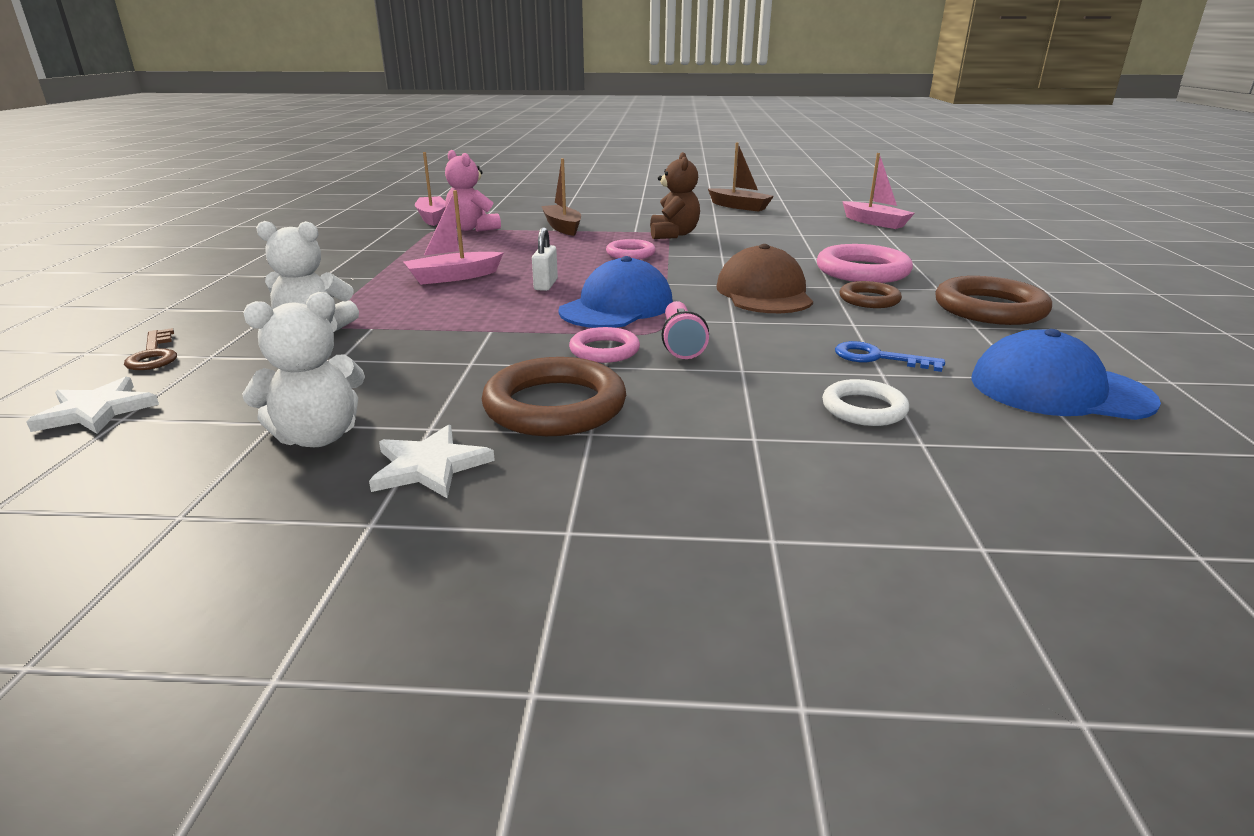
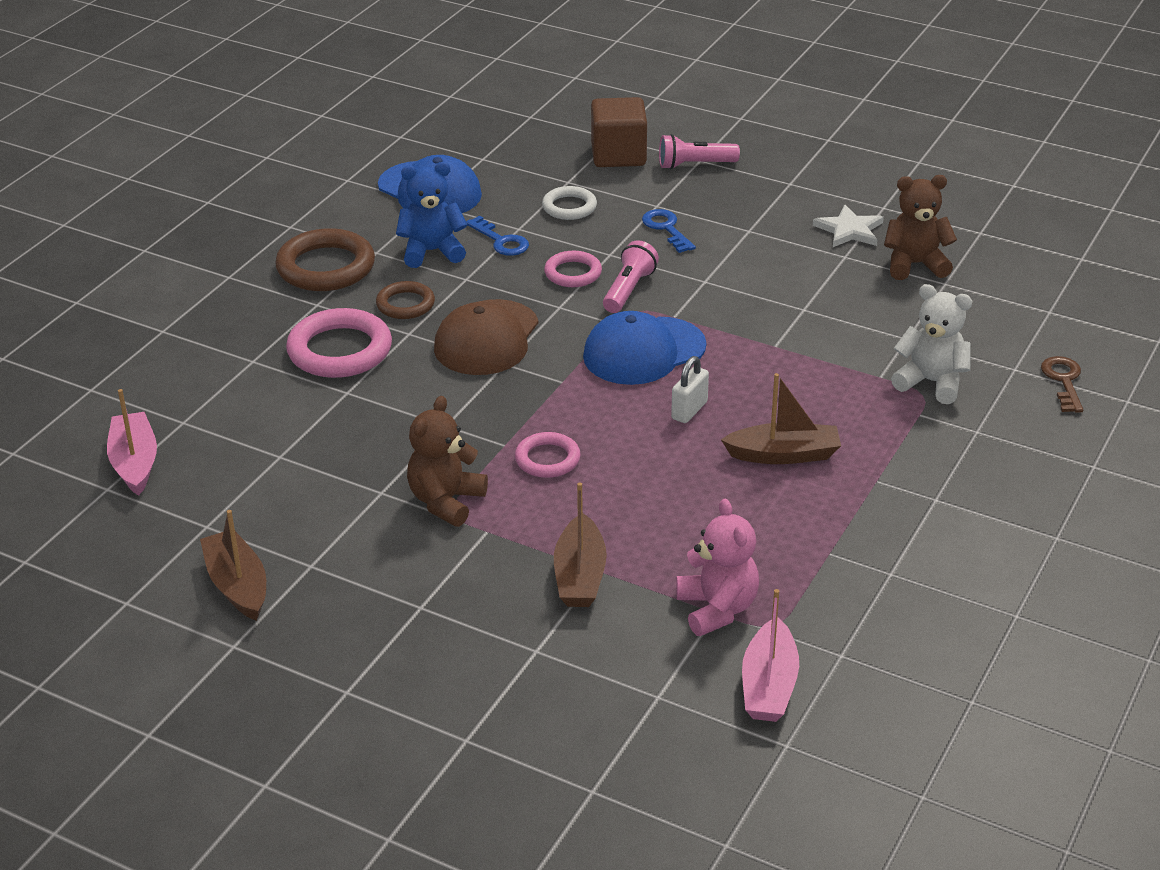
camera: 155 degrees left, 10 degrees up
(97, 410) = (1071, 322): white star -> none
(318, 437) = (915, 265): white teddy bear -> brown teddy bear
(453, 277) = (784, 454): pink boat -> brown boat
(555, 406) = (760, 254): brown ring -> none
(604, 350) = (694, 297): pink ring -> pink ring (573, 273)
(706, 410) = (666, 228): none -> blue key
(770, 524) = (694, 165): none -> pink flashlight
(919, 509) = (618, 155): none -> brown cube
(926, 336) = (432, 252): none -> blue teddy bear

